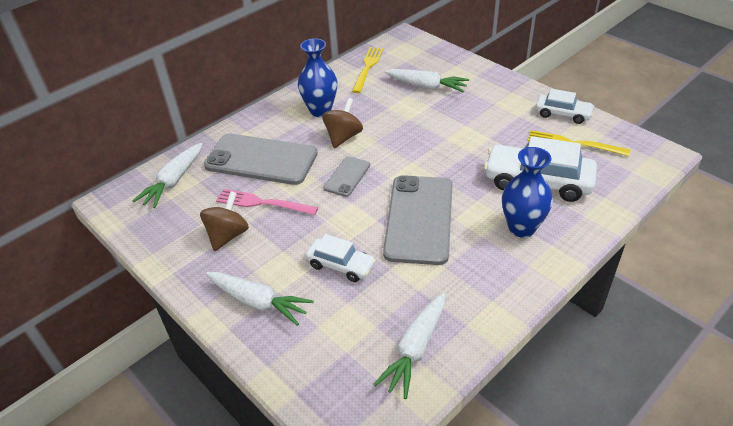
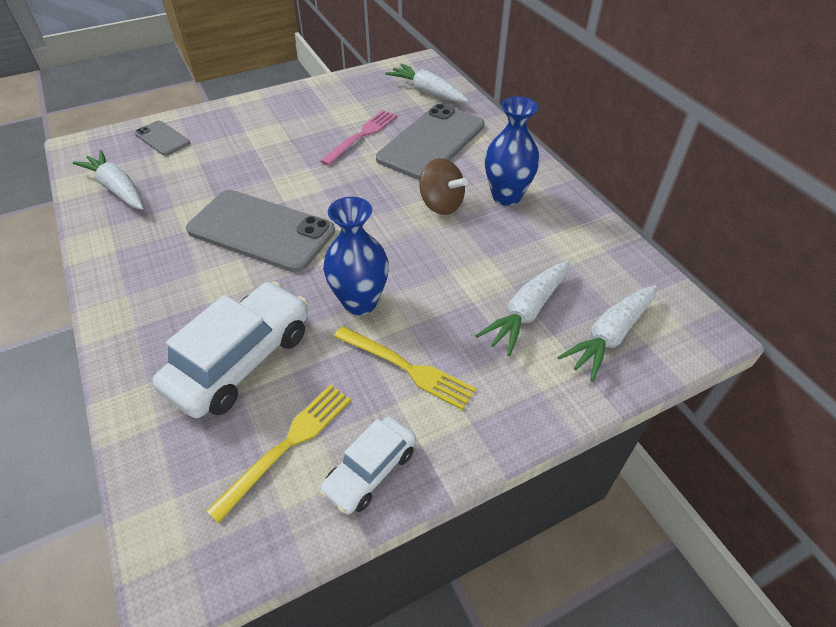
camera: 105 degrees right, 5 degrees up
(228, 235) = (332, 113): brown spinning top -> none
(258, 302) = (243, 120): white carrot -> white carrot (609, 336)
(341, 265) = (244, 167): white car -> none
(347, 176) = (366, 194): grey phone -> grey phone (162, 138)
(368, 67) = (604, 260): yellow fork -> yellow fork (408, 368)
(521, 228) = (180, 310): blue vase -> blue vase (360, 302)

